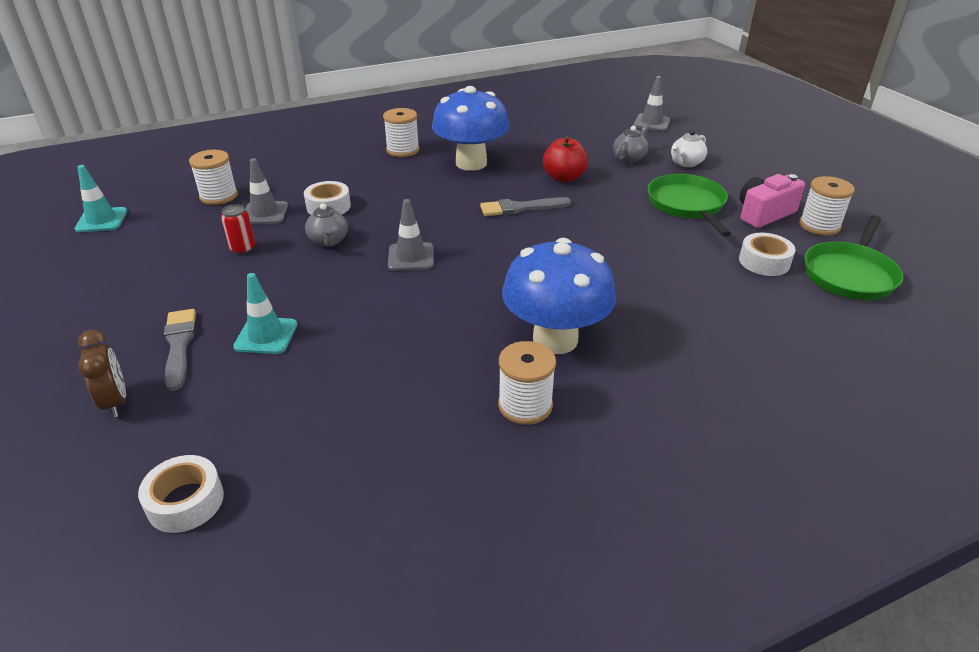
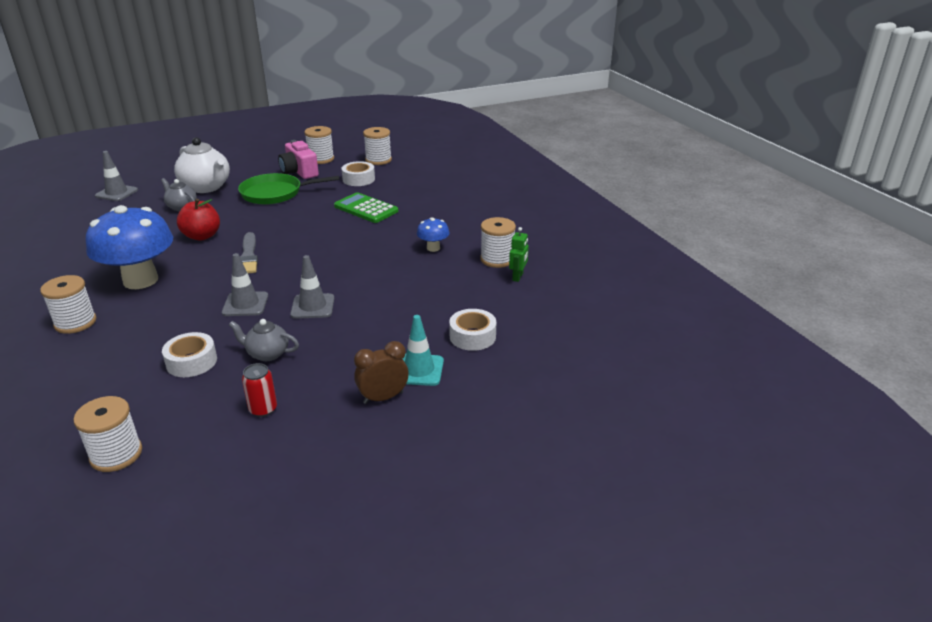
camera: 90 degrees left, 5 degrees down
(101, 220) = (131, 563): turquoise traffic cone -> none
(116, 402) = (505, 438): brown clock -> brown clock (383, 398)
(179, 345) = (429, 418): grey brush -> none
(185, 502) = (599, 377): white tape -> white tape (472, 336)
(265, 213) = (185, 406): grey traffic cone -> grey traffic cone (245, 304)
(328, 241) = (267, 354): grey teapot -> grey teapot turned 150 degrees counterclockwise
(470, 427) = (518, 277): none -> green robot
(555, 339) = (433, 248): blue mushroom -> blue mushroom, size x0.44
(666, 275) = (366, 209): none -> green calculator
(686, 163) = (206, 187): white teapot -> white teapot, size x1.78
(849, 274) = (378, 160): green pan -> white spool

